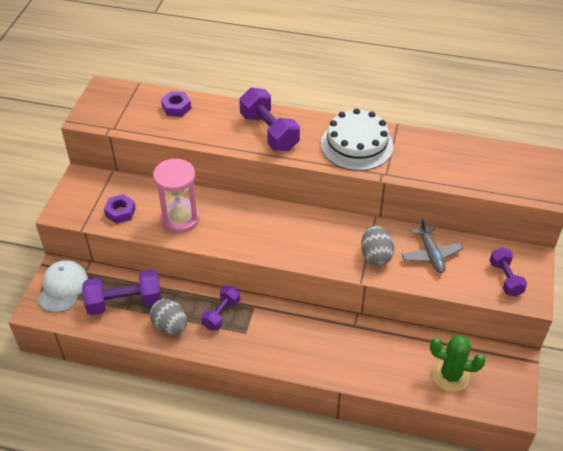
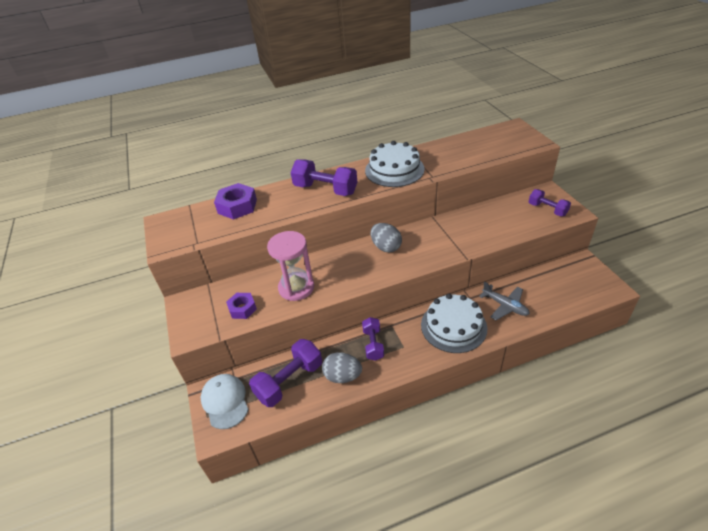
camera: 30 degrees left, 5 degrees down
(176, 107) = (237, 206): purple nut -> purple nut, size x1.54
(309, 343) = (453, 326): none -> white cake
(375, 256) = (458, 238): grey egg -> grey egg (386, 247)
(431, 254) = (490, 219): grey plane -> grey plane (505, 306)
(450, 376) = (559, 292): green cactus -> none

